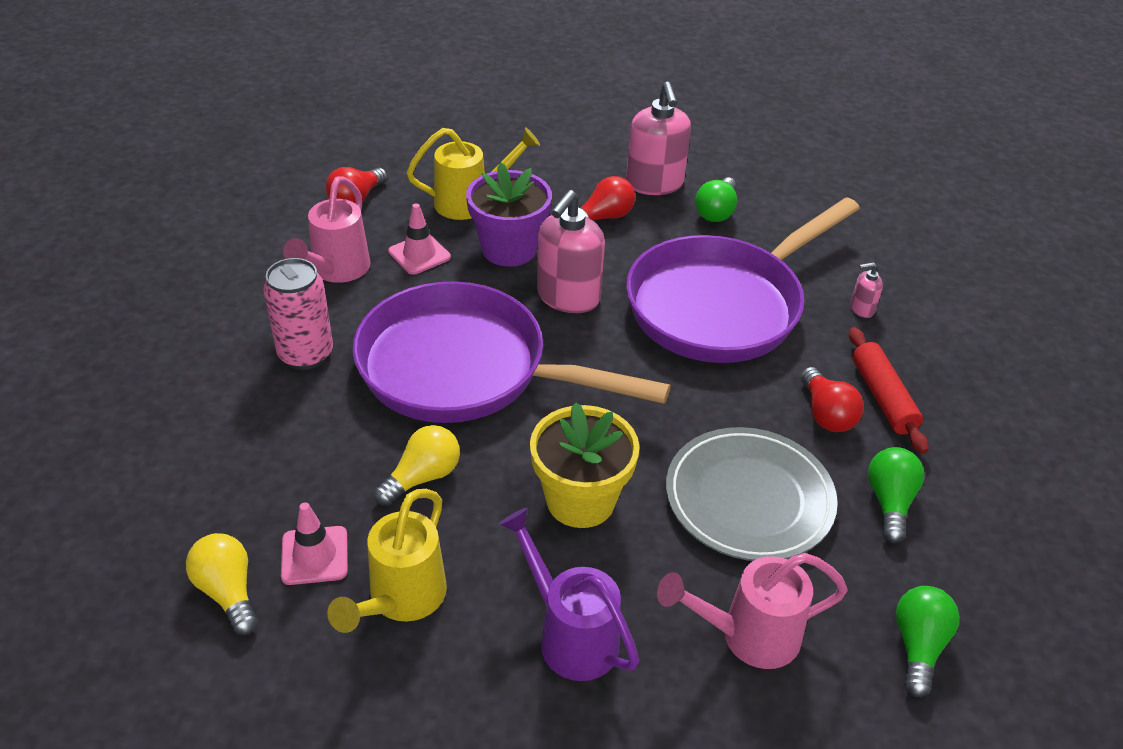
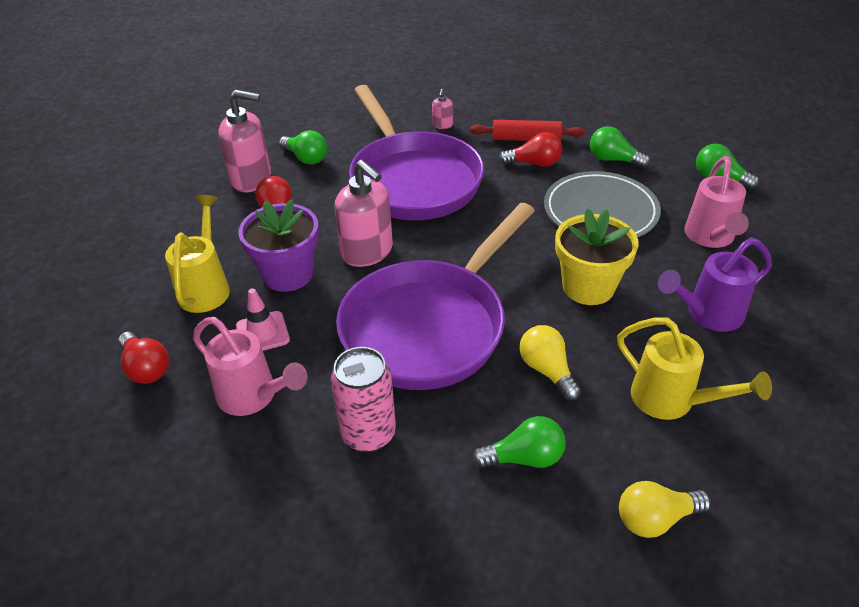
camera: 70 degrees left, 0 degrees up
(294, 474) = (524, 458): none -> green light bulb
(314, 555) = (621, 452): pink traffic cone -> none

